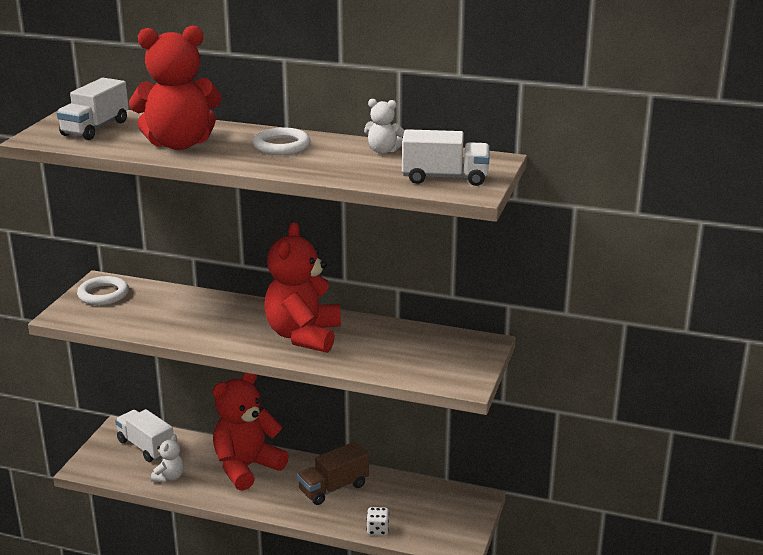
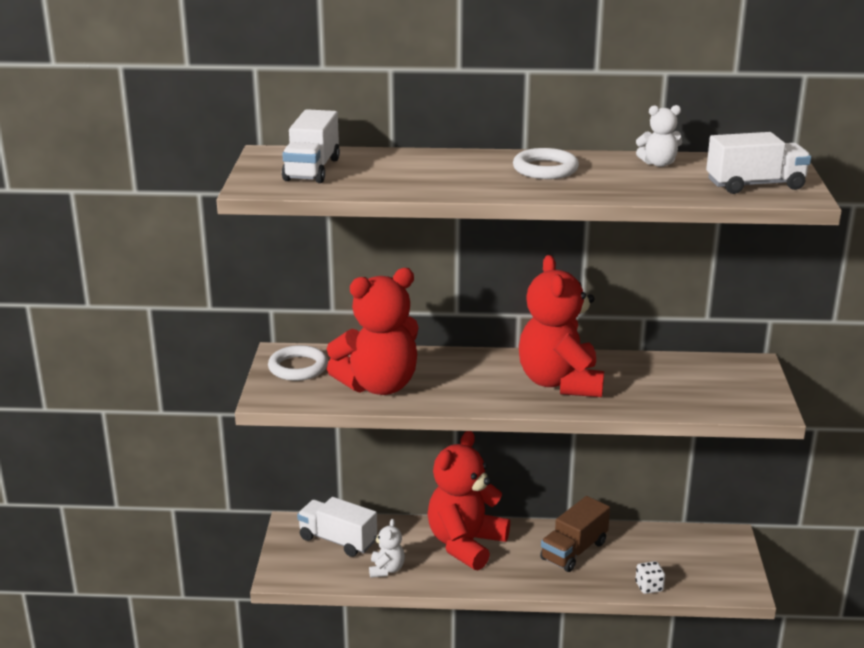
camera: 15 degrees left, 0 degrees up
(179, 144) = (429, 177): red teddy bear -> red teddy bear (379, 386)

